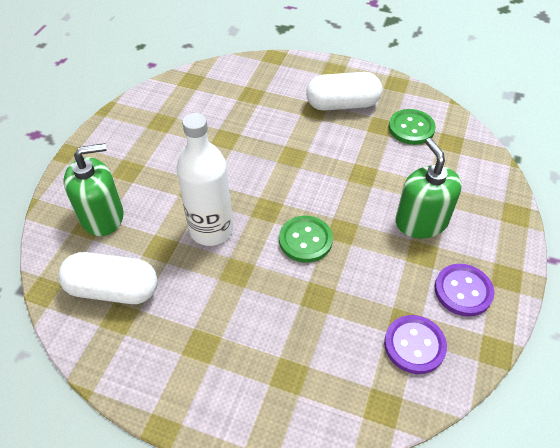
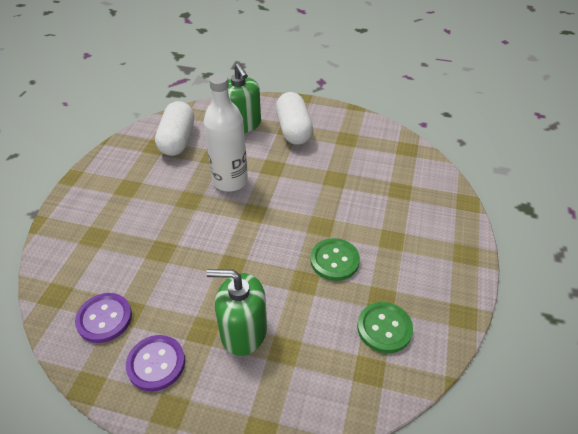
camera: 85 degrees right, 5 degrees down
(305, 240) = (219, 240): green button -> green button (334, 260)
(342, 104) = (407, 262): white capsule -> white capsule (293, 130)
(421, 221) = (243, 331): green soap dispenser -> green soap dispenser turned 150 degrees counterclockwise

